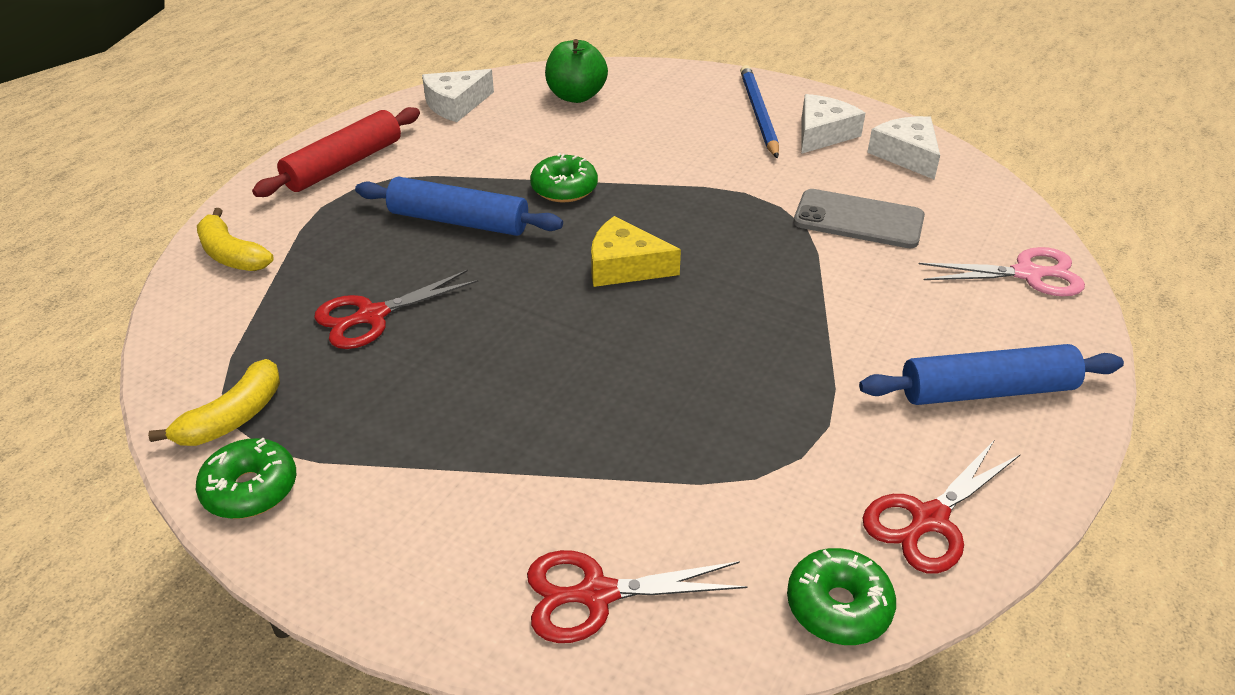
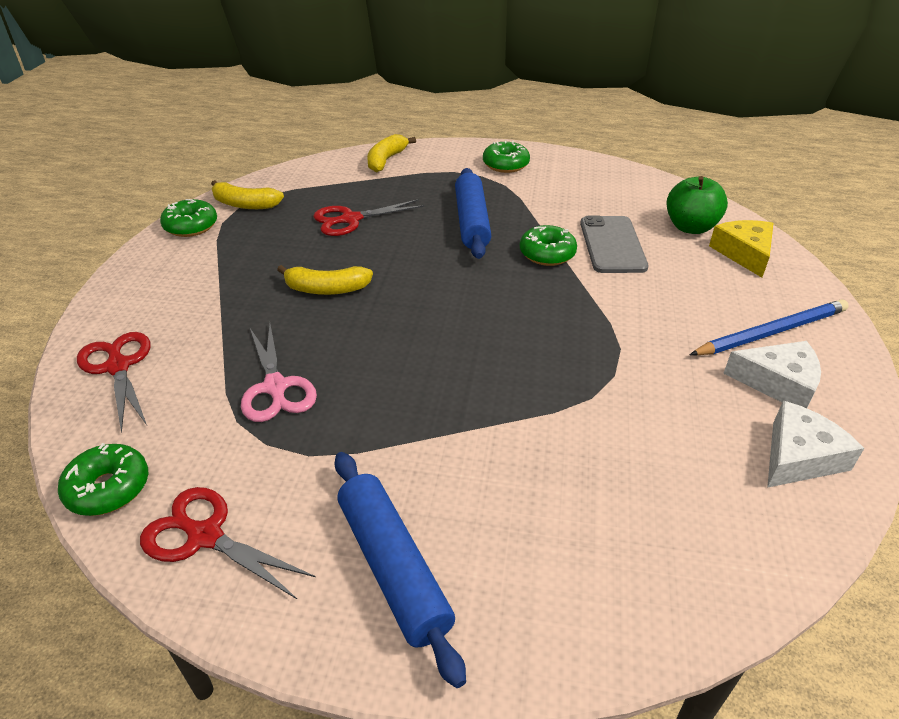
camera: 70 degrees right, 0 degrees up
(344, 165) = (505, 165): red rolling pin -> green donut
(372, 316) = (351, 219): red scissors -> red scissors turned 60 degrees counterclockwise
(456, 104) = (621, 181): white cheese -> none
(529, 365) = (327, 289): none -> yellow banana
(625, 266) = (463, 305): yellow cheese -> yellow cheese (744, 253)
(858, 220) = (632, 433): grey phone -> grey phone (612, 245)
(1027, 274) = (626, 595): pink scissors -> pink scissors (275, 387)

